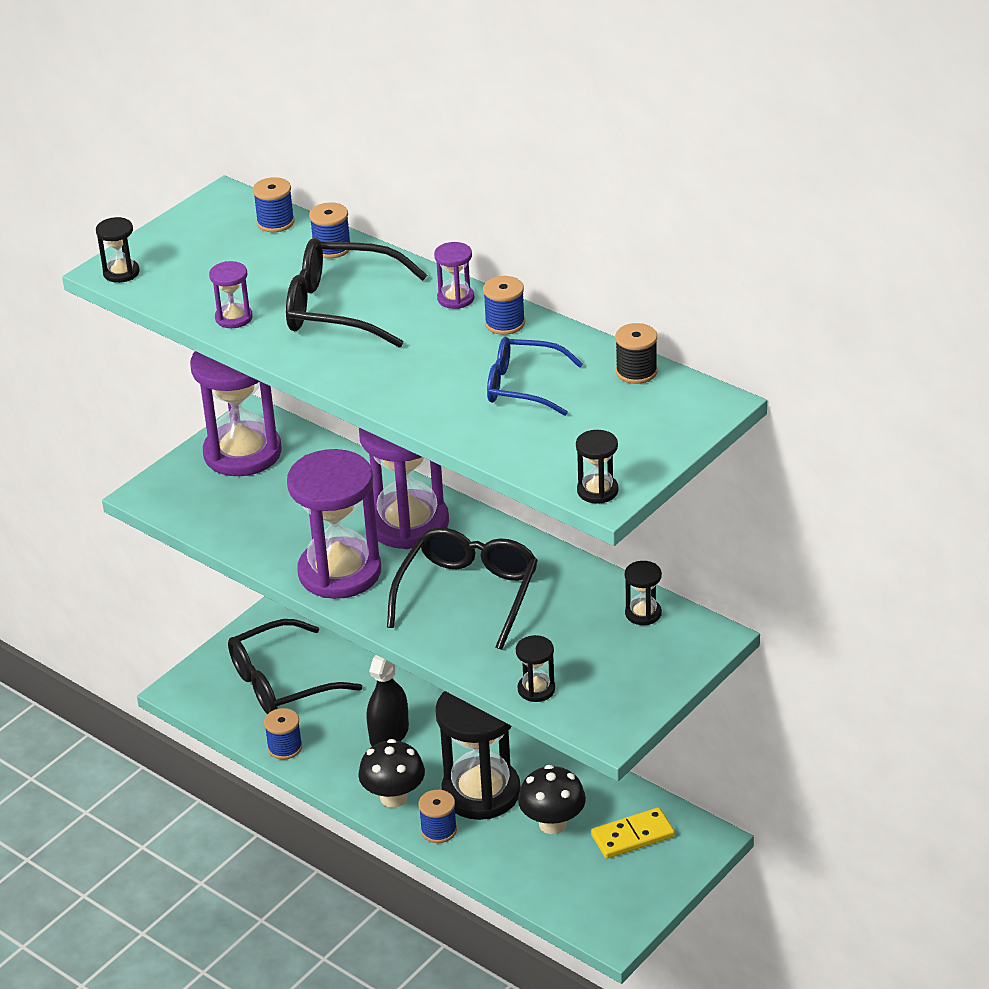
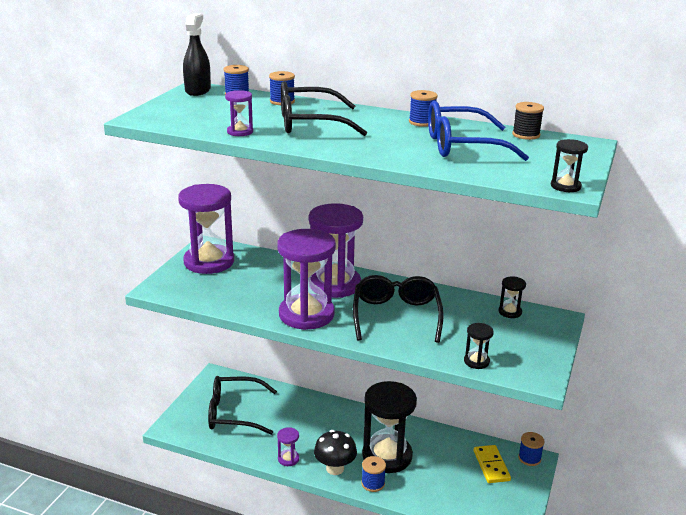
camera: 20 degrees left, 10 degrees down
(121, 273) = (146, 119): black hourglass -> none
(282, 682) = (234, 413): black glasses -> black glasses turned 45 degrees clockwise
(285, 747) = (252, 450): blue spool -> blue spool (529, 458)
(389, 734) = (314, 432): black spray bottle -> black spray bottle (198, 90)
(455, 298) = (380, 115): purple hourglass -> purple hourglass (288, 459)
(523, 386) = (462, 146): blue glasses -> blue glasses, size x1.51
(552, 824) = (440, 467): black mushroom -> none
(632, 836) = (491, 466): yellow domino -> yellow domino turned 60 degrees counterclockwise

